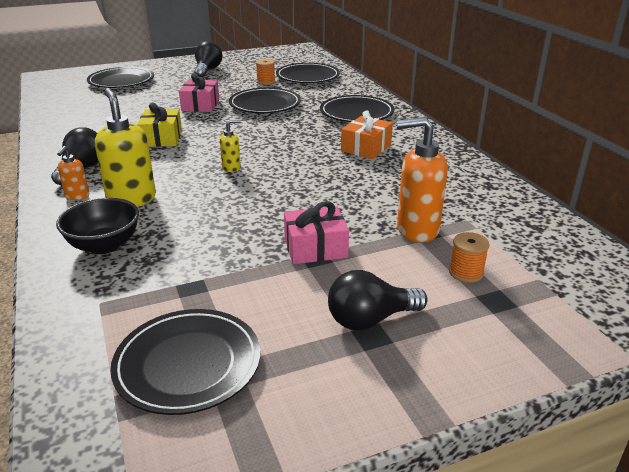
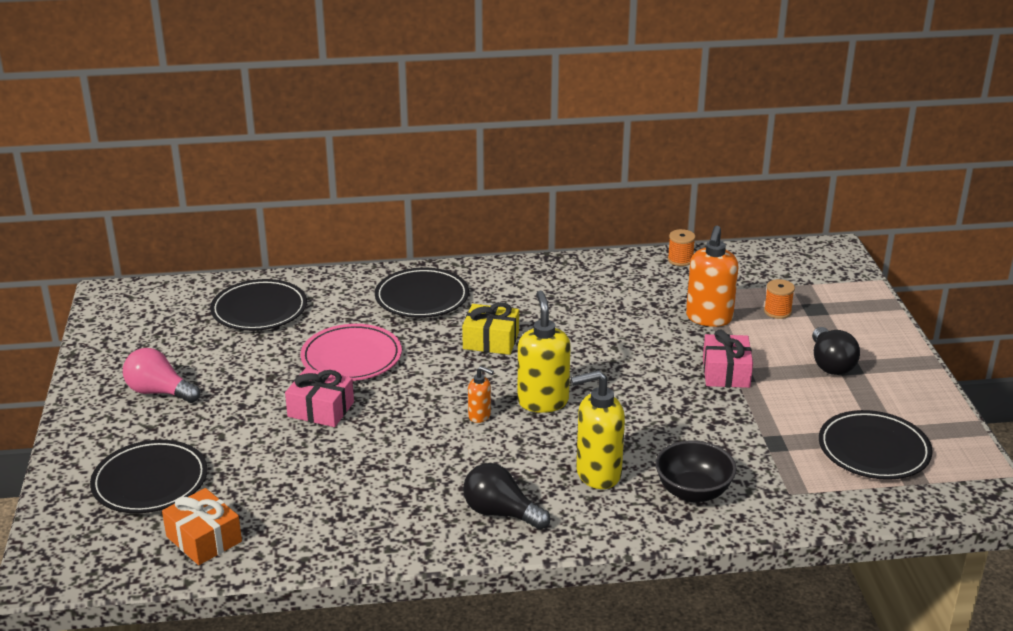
camera: 75 degrees left, 0 degrees up
(77, 196) = (576, 514): orange soap dispenser -> orange soap dispenser (480, 416)
(161, 138) = (428, 447): yellow gift -> yellow gift (491, 340)
(207, 70) = (159, 392): black light bulb -> pink light bulb
(231, 168) = (542, 401): yellow soap dispenser -> yellow soap dispenser, size x1.95
(265, 104) = (351, 357): black plate -> pink plate
(266, 82) = (257, 346): orange spool -> orange spool (680, 260)
(366, 148) = (527, 310): orange gift -> orange gift (204, 539)

